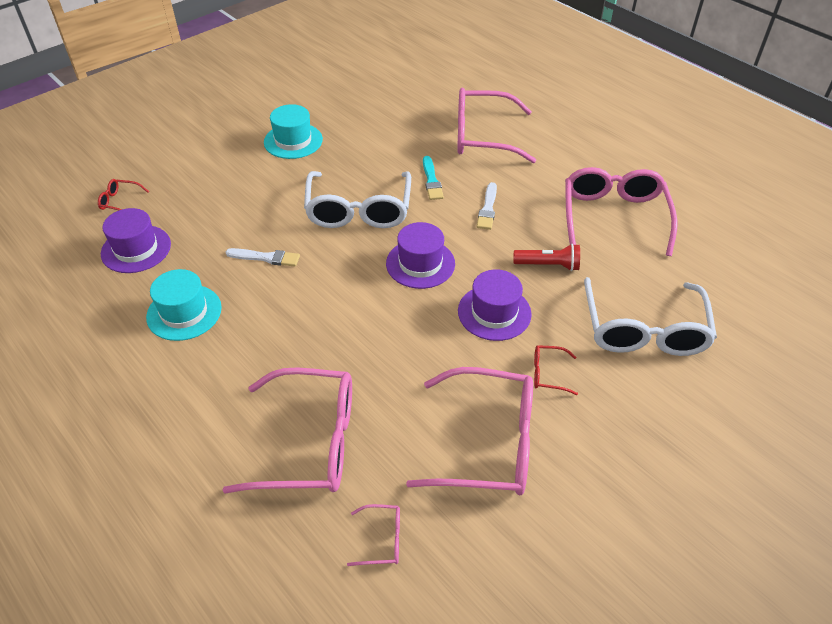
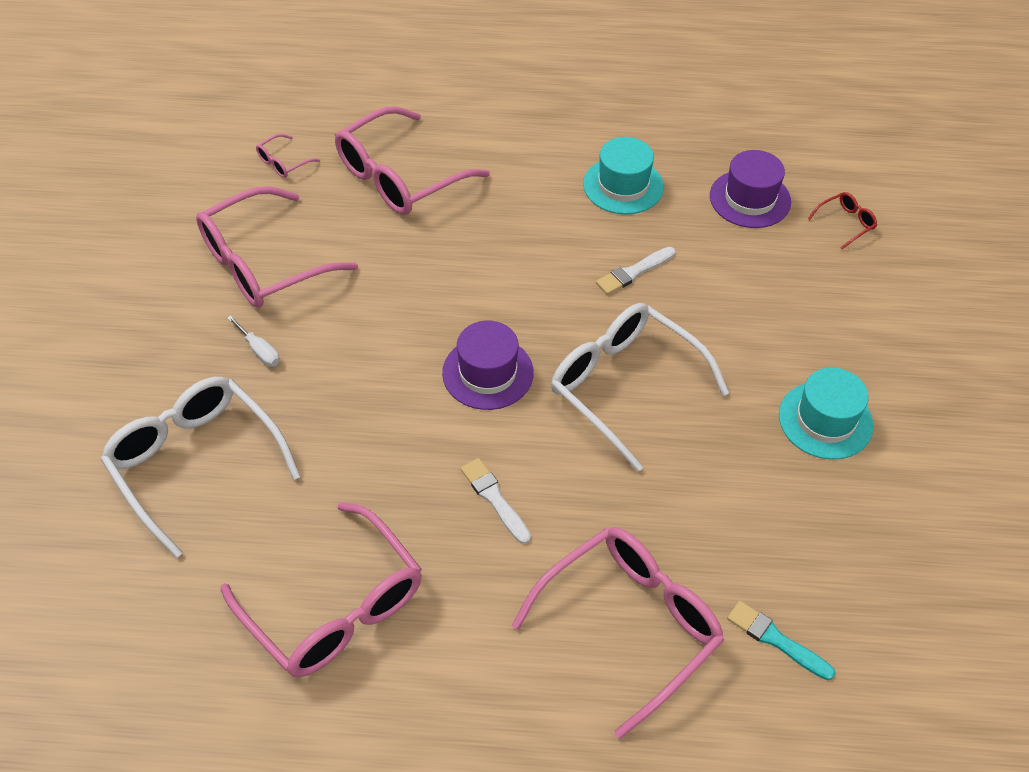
camera: 135 degrees right, 5 degrees up
(431, 180) = (602, 490): turquoise brush -> turquoise brush (776, 640)
(494, 312) = (362, 374): purple hat -> none
(548, 265) = (355, 470): red flashlight -> none
(548, 373) = (259, 351): red glasses -> white screwdriver

